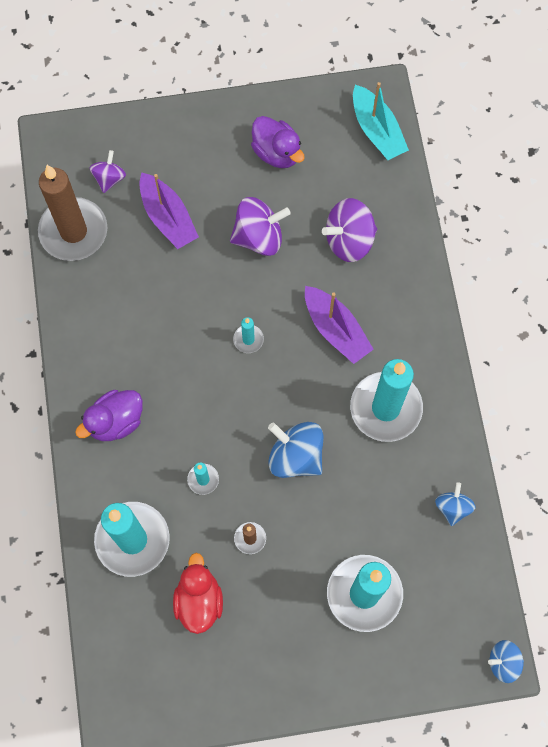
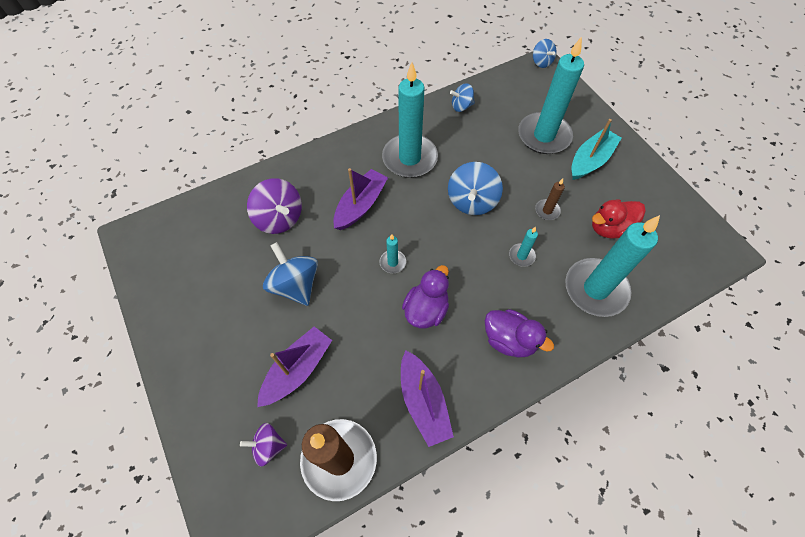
camera: 110 degrees left, 10 degrees down
(91, 317) = (423, 402): none -> purple boat
(259, 237) = (295, 285): purple spinning top -> blue spinning top
(277, 152) = (206, 298): purple duck -> purple duck (426, 309)
(377, 131) = (169, 227): turquoise boat -> turquoise boat (590, 160)

